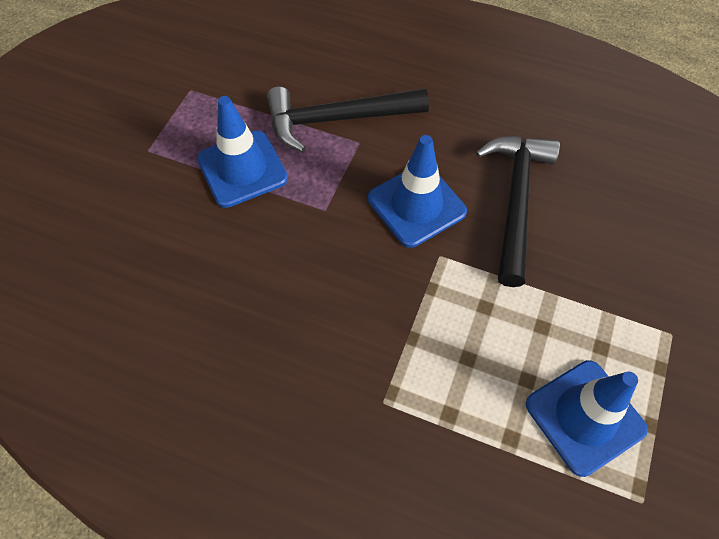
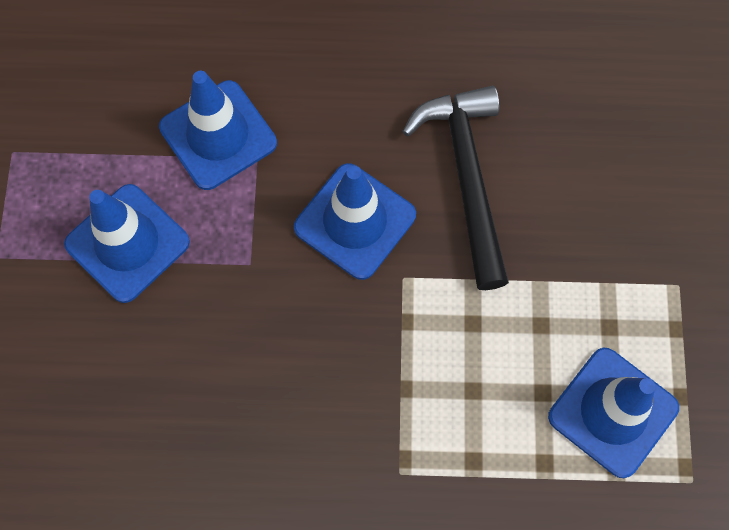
camera: 20 degrees left, 10 degrees up
(337, 120) = (218, 135): black hammer -> blue traffic cone

